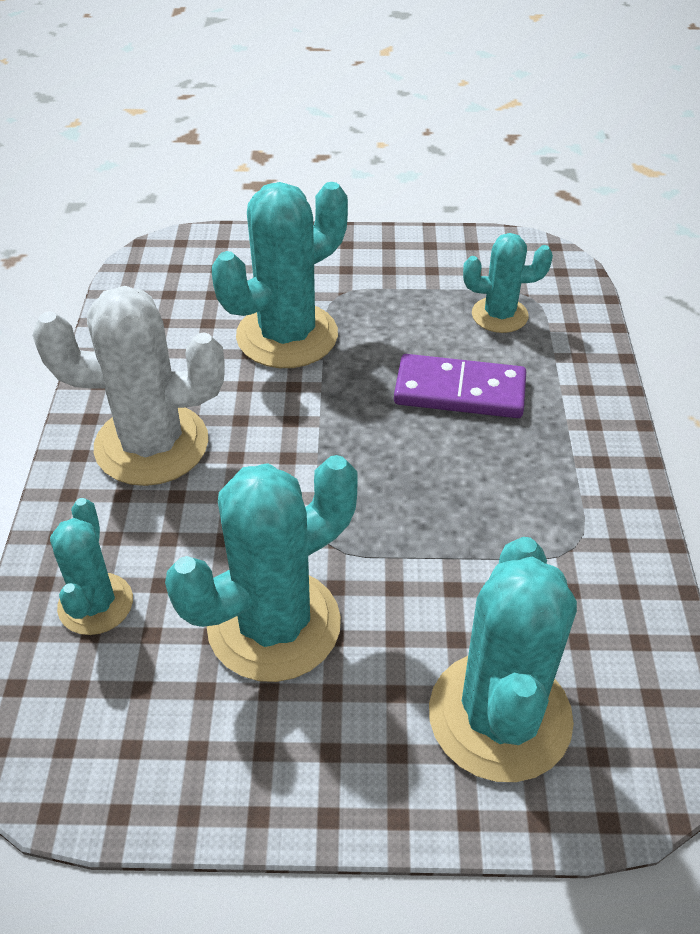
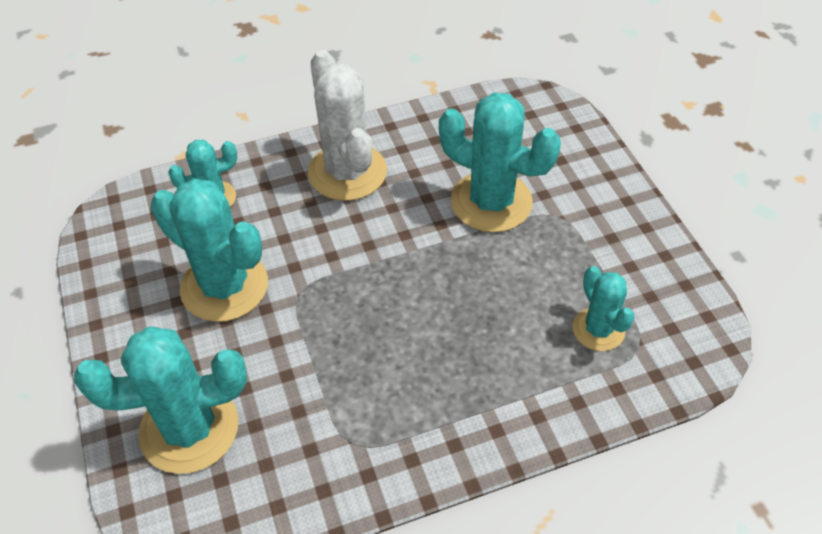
camera: 70 degrees right, 5 degrees up
(460, 391) = (487, 326): purple domino -> none

